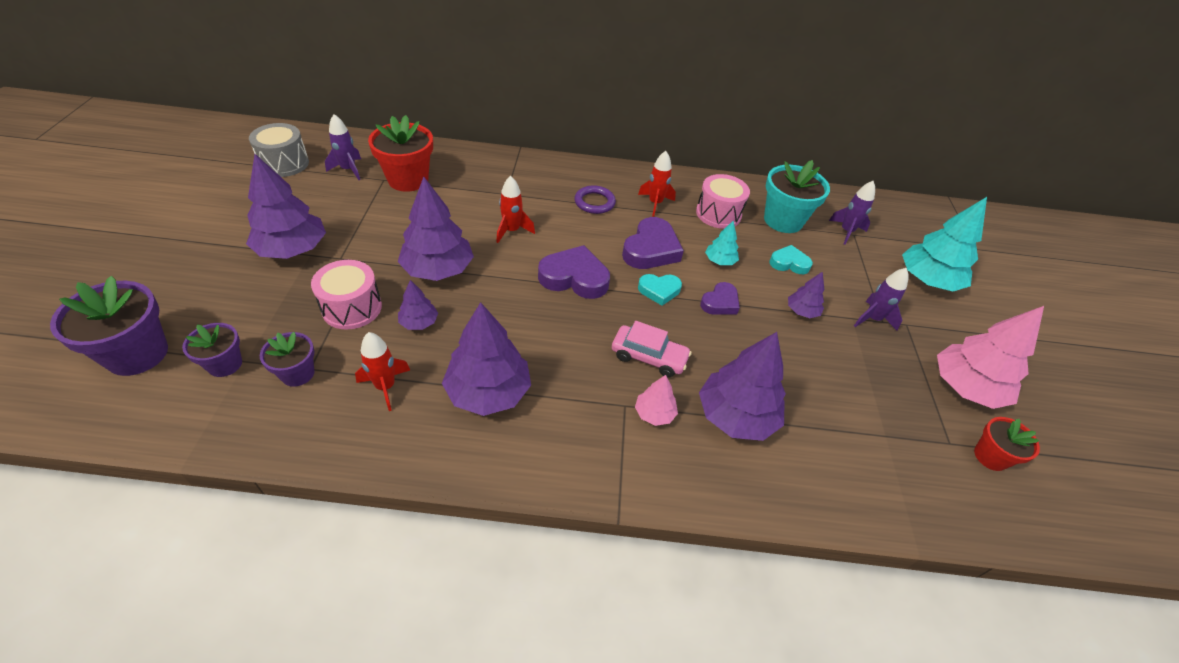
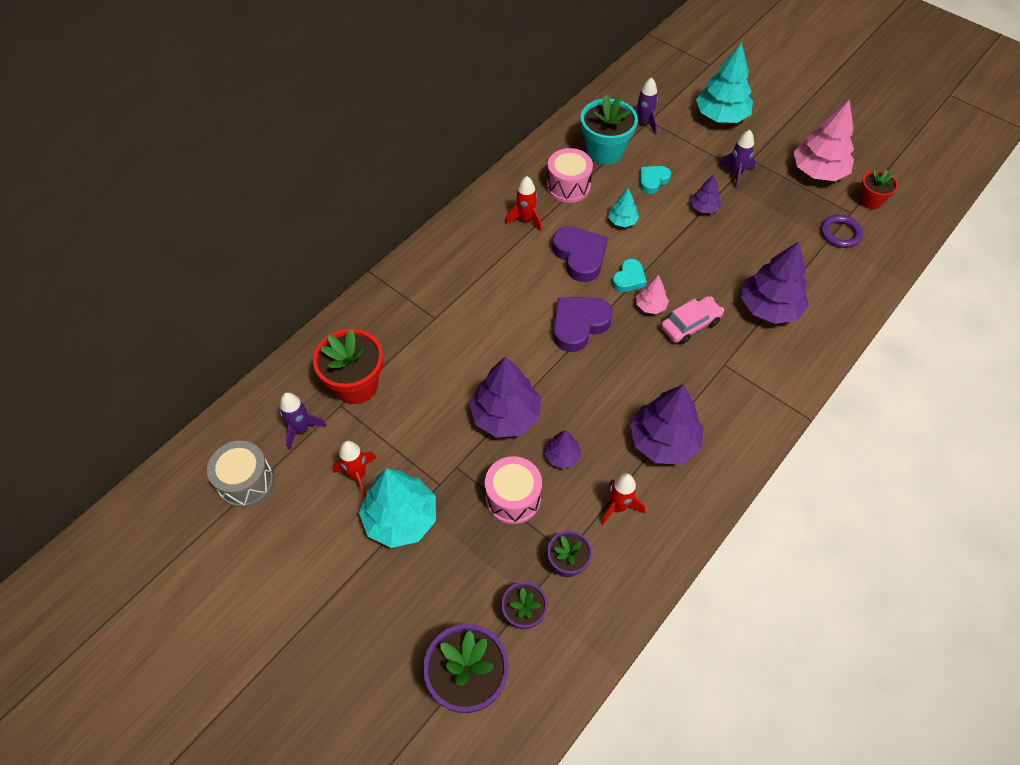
camera: 50 degrees left, 10 degrees up
(293, 249) = (400, 518): purple tree -> turquoise tree
(512, 231) = (491, 339): red rocket -> red rocket (358, 475)
(594, 202) = (494, 260): purple ring -> purple ring (840, 233)
(654, 413) = (741, 351): pink tree -> pink tree (650, 306)
(720, 302) = (665, 249): purple heart -> none

